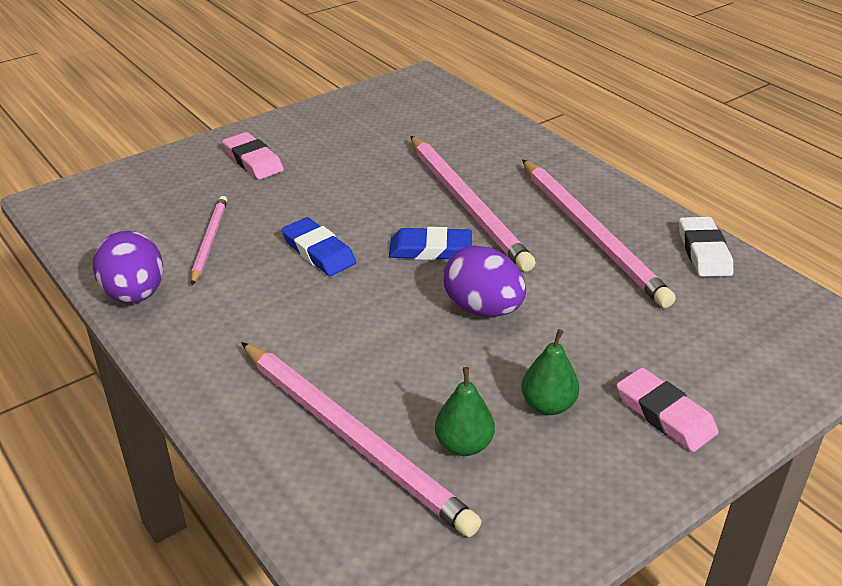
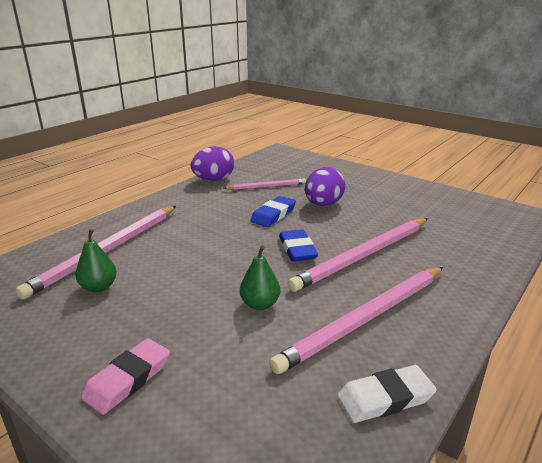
camera: 75 degrees right, 10 degrees down
(253, 160) = (354, 182): pink eraser -> none
(483, 309) = (238, 278): purple egg -> purple egg (323, 204)
(548, 405) = (137, 317): green pear -> green pear (260, 304)

